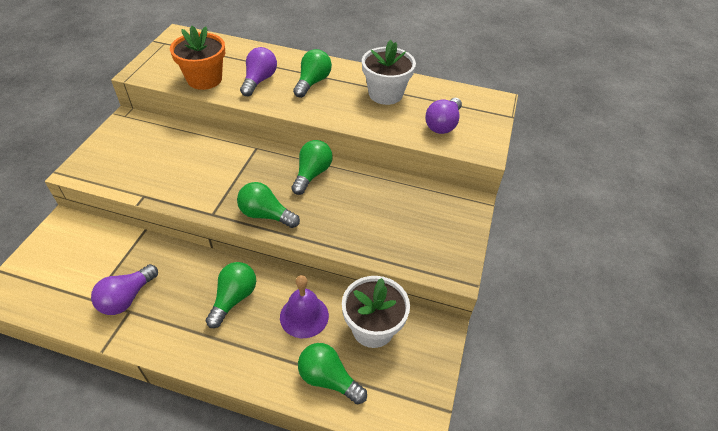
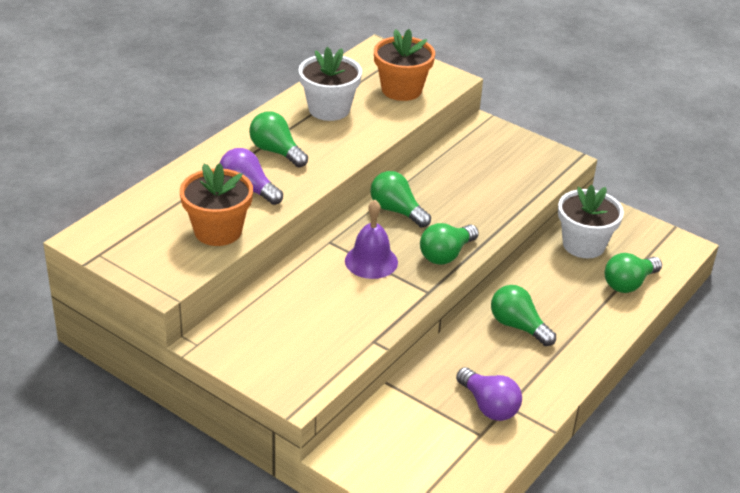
camera: 70 degrees left, 10 degrees down
(304, 316) = (556, 283): purple bell -> purple bell (371, 261)
(443, 124) = (401, 90): purple light bulb -> orange flower pot

